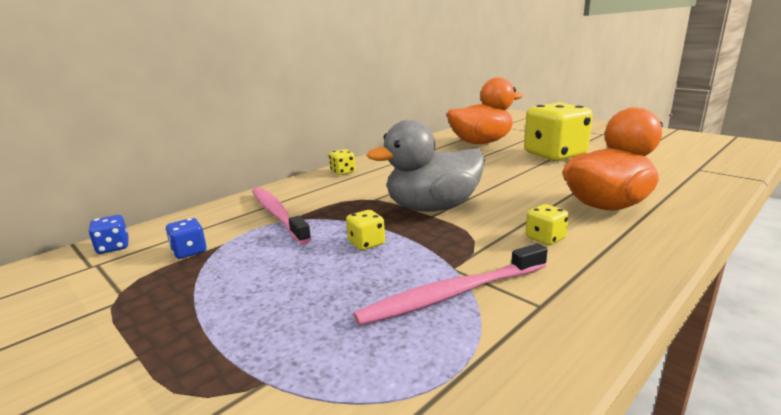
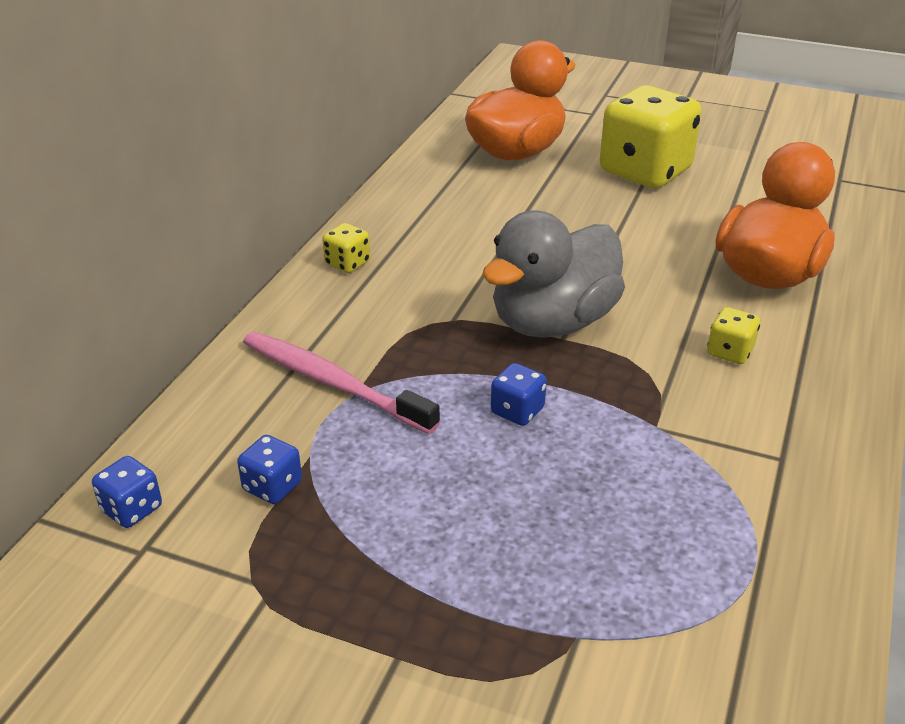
camera: 25 degrees left, 15 degrees up
(366, 243) = (517, 411): yellow dice -> blue dice
(452, 294) = (683, 467): pink toothbrush -> none

